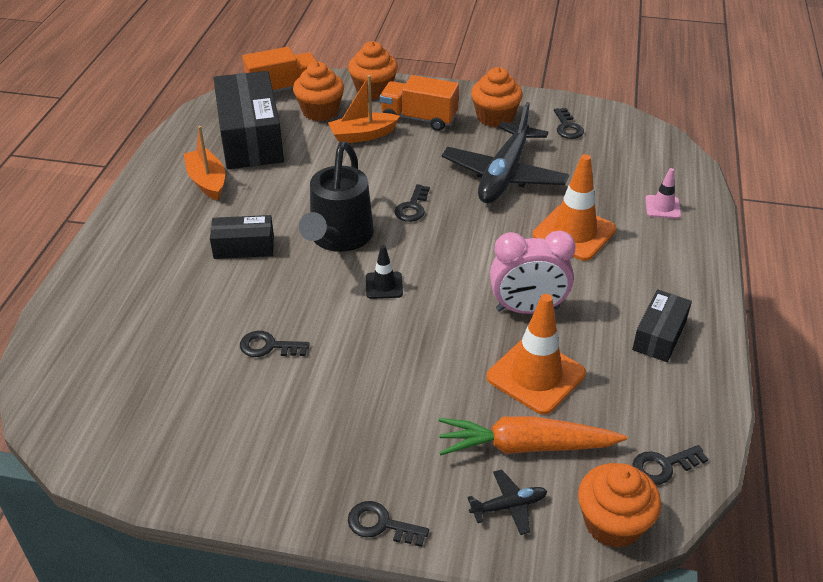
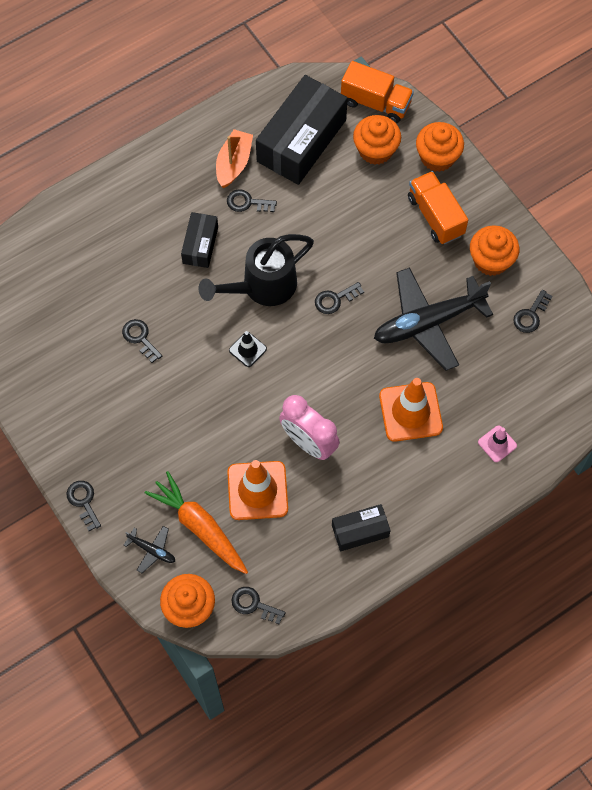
camera: 45 degrees right, 25 degrees up
(244, 247) = (200, 245): black box -> black box turned 60 degrees clockwise
(252, 197) = (247, 202): none -> black key
(362, 135) = (378, 201): orange boat -> none

